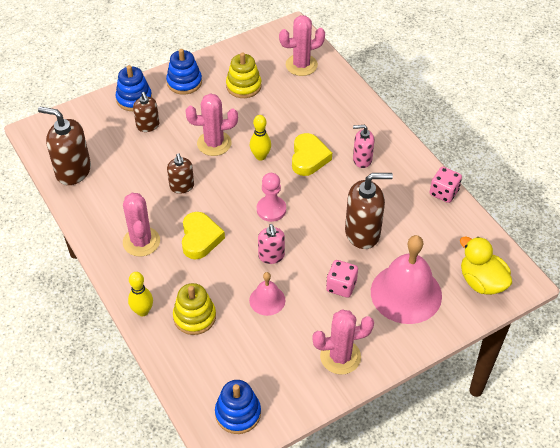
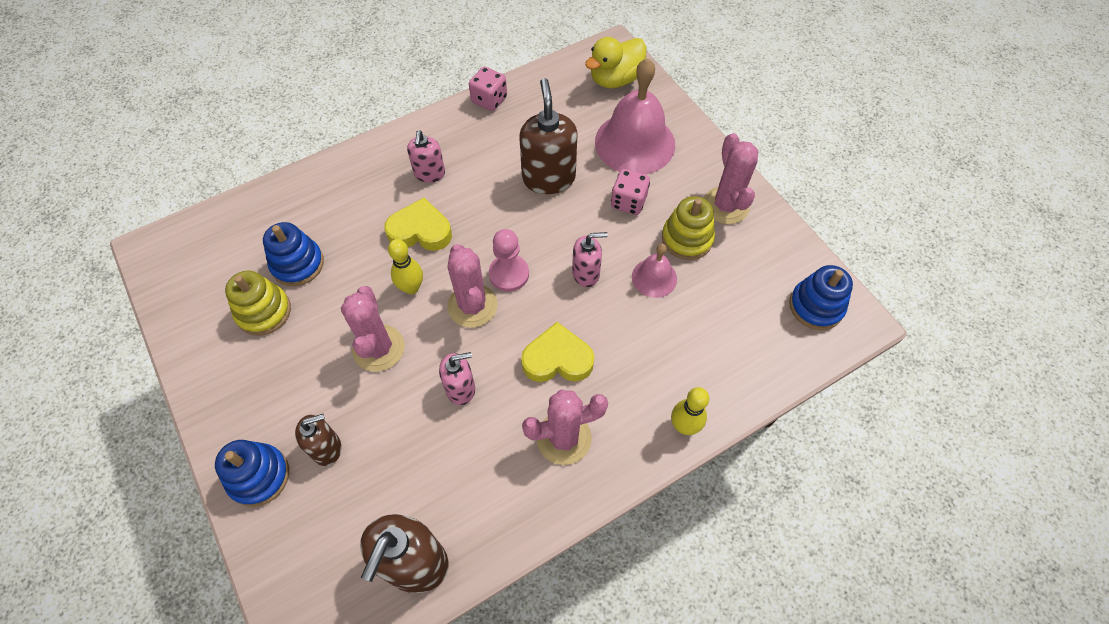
camera: 90 degrees left, 10 degrees up
(182, 186) = (460, 388): brown soap dispenser -> pink soap dispenser
(184, 82) = (236, 398): blue stacking toy -> blue stacking toy (297, 264)
(194, 317) = (687, 360): yellow stacking toy -> yellow stacking toy (687, 239)
(301, 65) = (236, 237): pink cactus -> pink cactus (472, 306)

